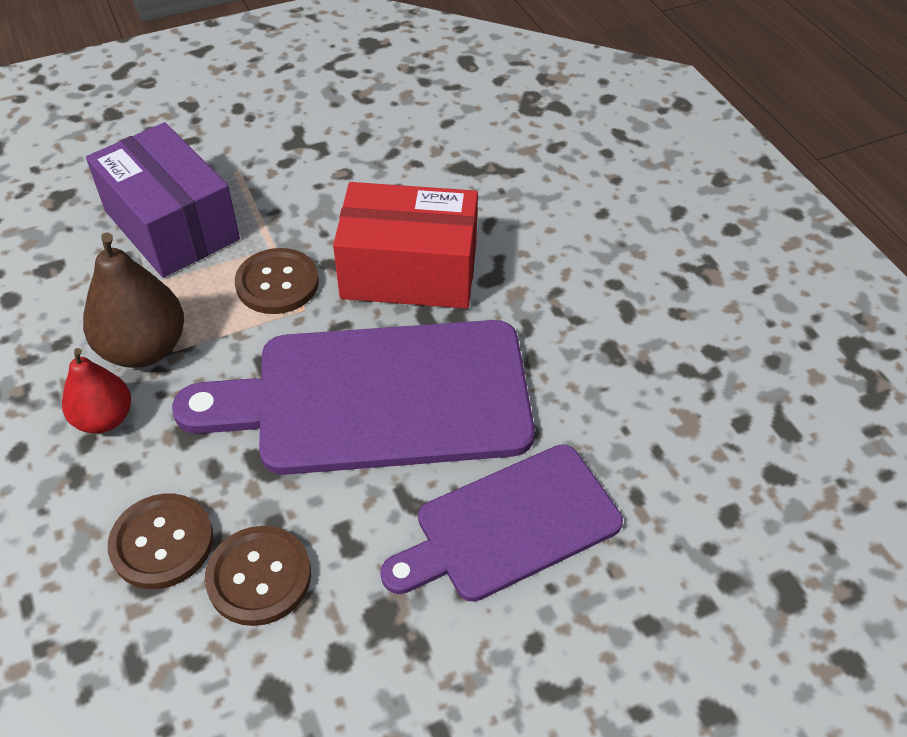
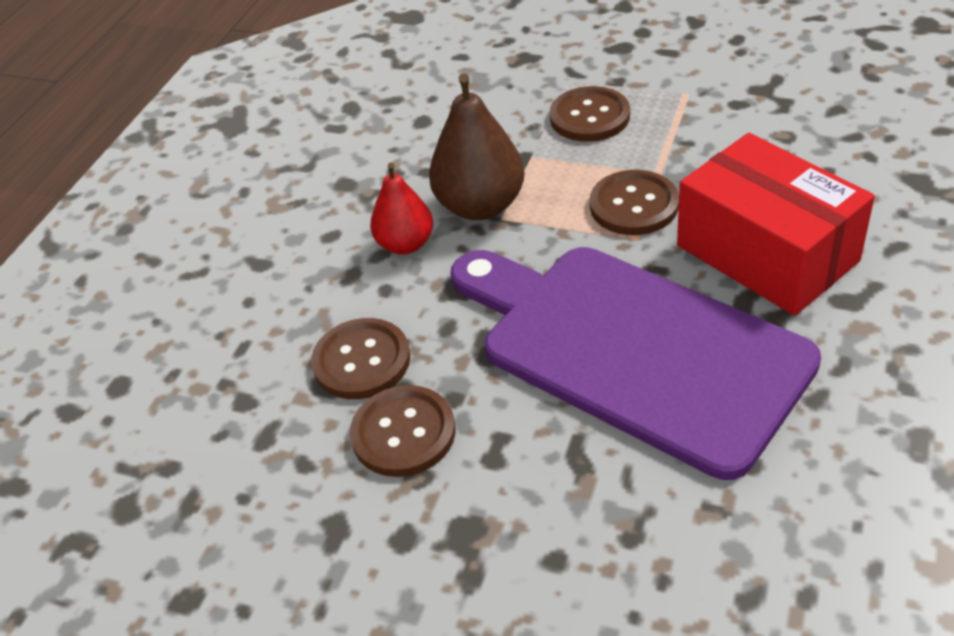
camera: 50 degrees right, 5 degrees down
(171, 225) = (589, 117): purple box -> brown button
(509, 525) = (647, 534): purple cutting board -> none

